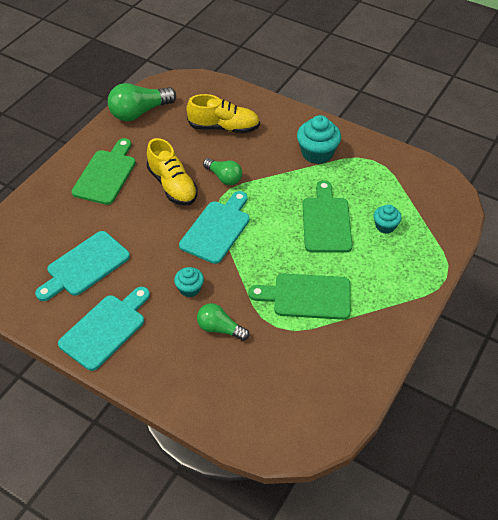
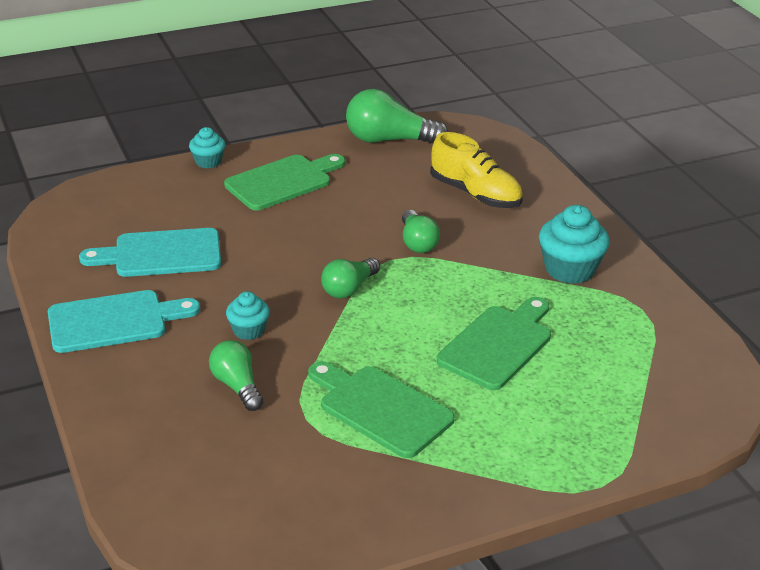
camera: 35 degrees right, 15 degrees down
(172, 185) = (346, 224): yellow shoe -> none
(217, 229) = (349, 288): turquoise cutting board -> green light bulb
(385, 226) = (576, 387): turquoise cupcake -> turquoise cupcake (208, 162)

